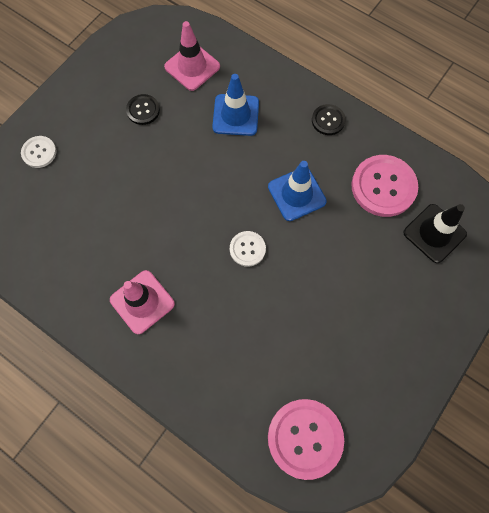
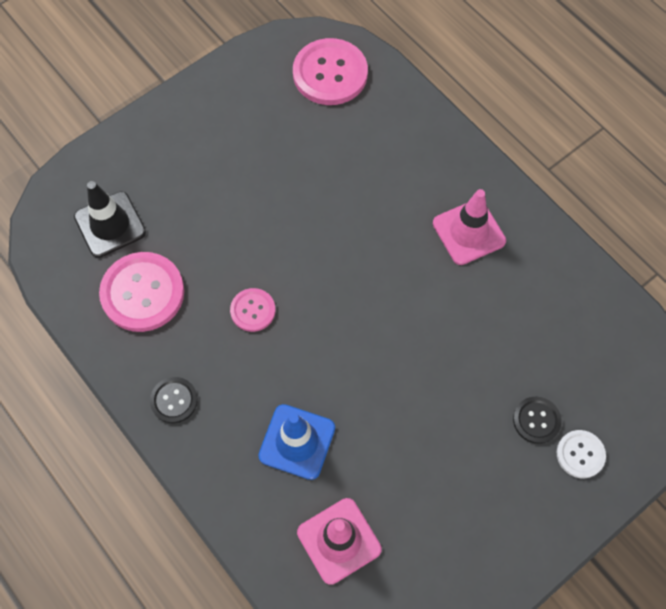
camera: 165 degrees left, 5 degrees down
(143, 110) = (426, 484): black button -> black button (536, 420)
(247, 249) = (333, 260): white button -> none
(296, 194) = (253, 310): blue traffic cone -> pink button

